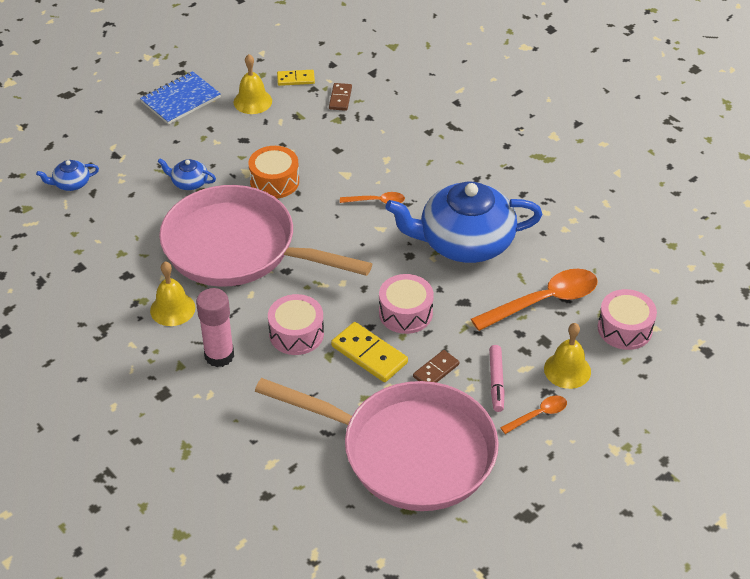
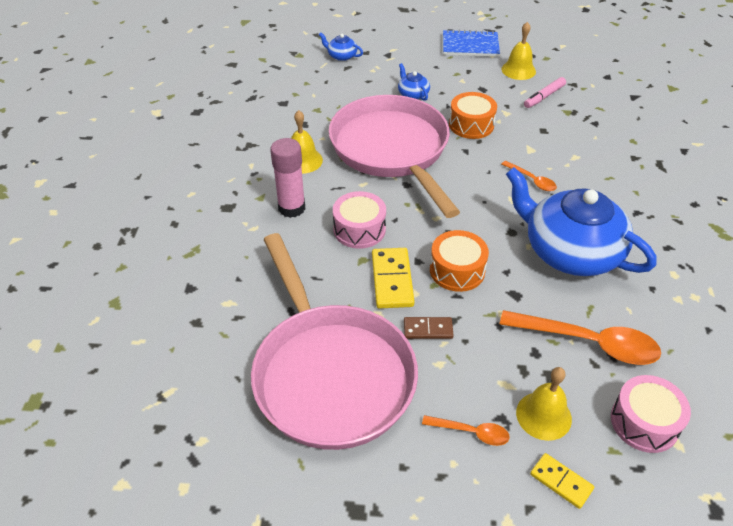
camera: 45 degrees right, 0 degrees up
(296, 79) = (567, 72): yellow domino -> yellow domino (561, 482)
(340, 98) = (587, 100): brown domino -> none
(405, 313) = (457, 270): pink drum -> orange drum
(496, 382) = (467, 376): pink marker -> pink marker (544, 97)

